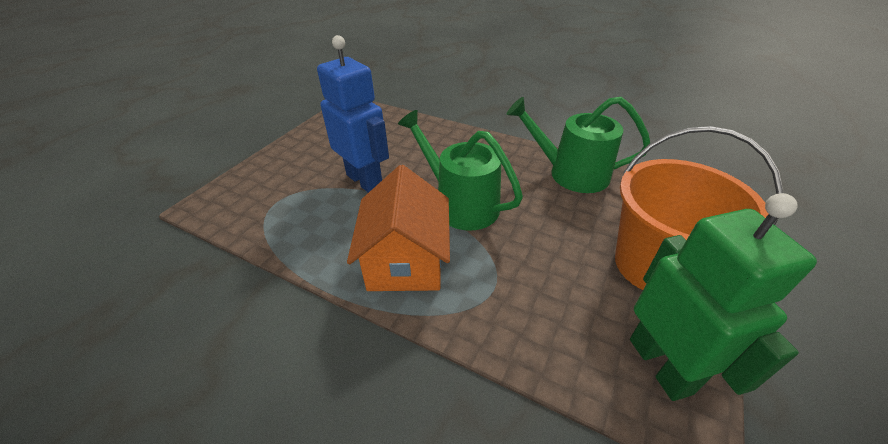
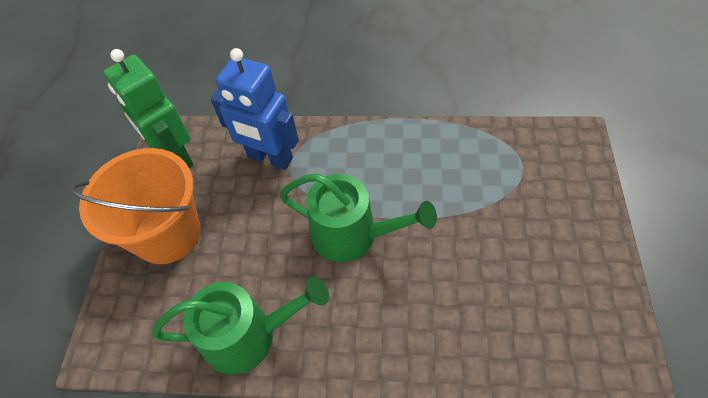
camera: 160 degrees right, 15 degrees up
(365, 181) = (467, 226): blue robot -> blue robot (270, 158)
(405, 261) = (365, 159): orange house -> none

